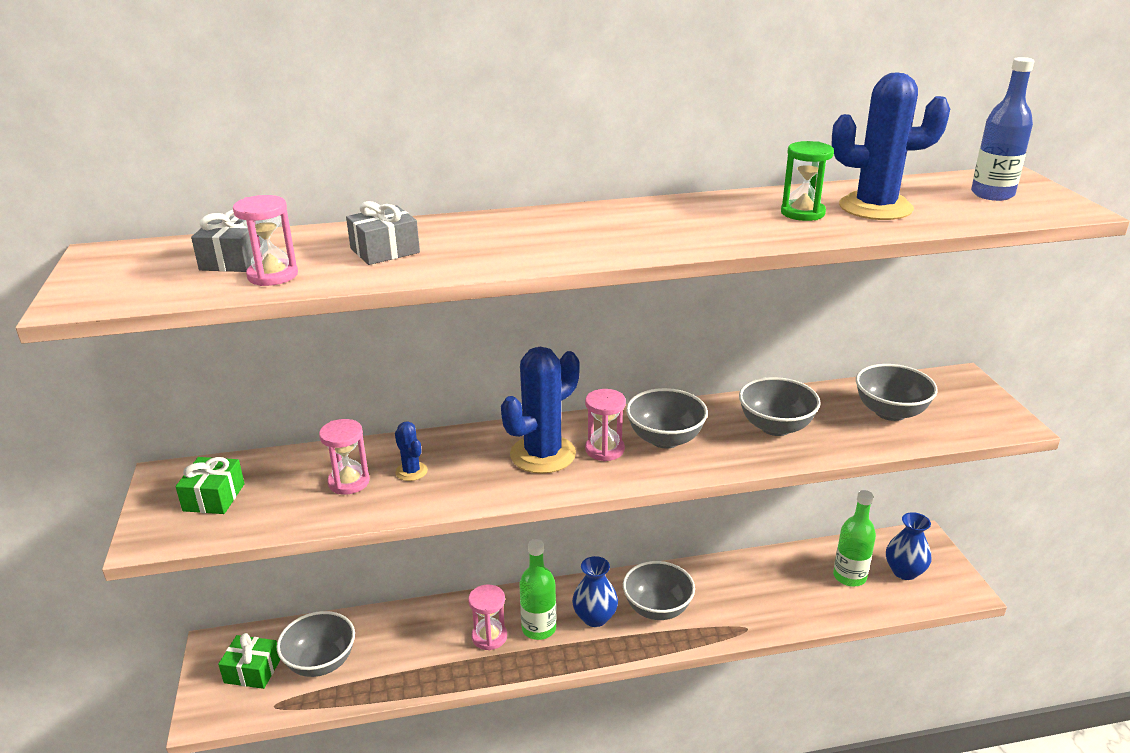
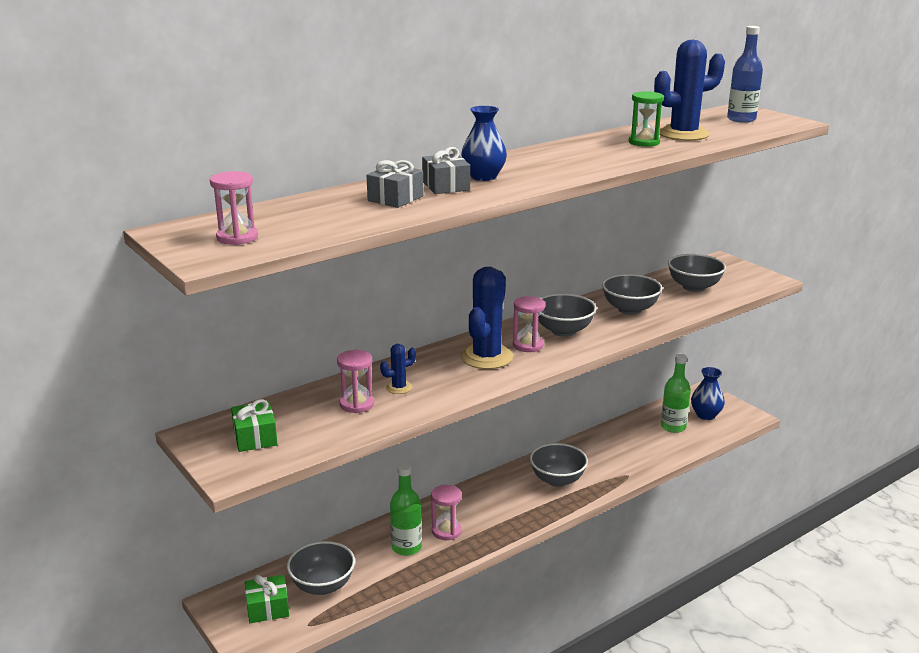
camera: 25 degrees left, 5 degrees down
(234, 260) = (288, 219): grey gift -> grey gift (446, 186)
(273, 275) = (336, 223): pink hourglass -> pink hourglass (237, 237)
(411, 471) = (399, 387): blue cactus -> blue cactus turned 60 degrees counterclockwise
(539, 628) = (480, 515): green bottle -> green bottle (406, 547)
(595, 617) = (516, 497): blue vase -> blue vase (483, 177)

